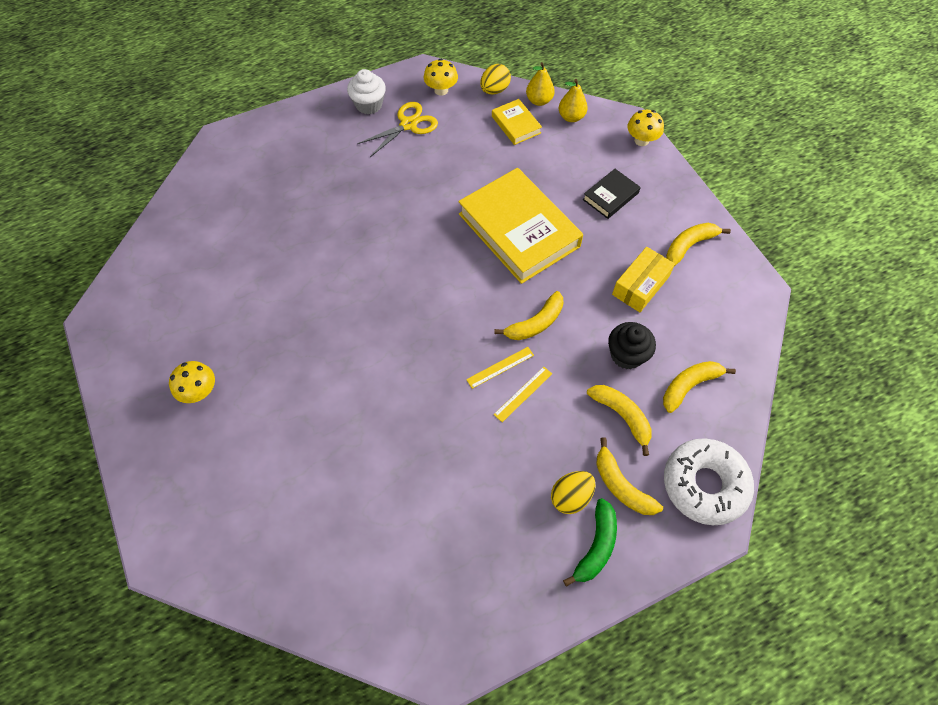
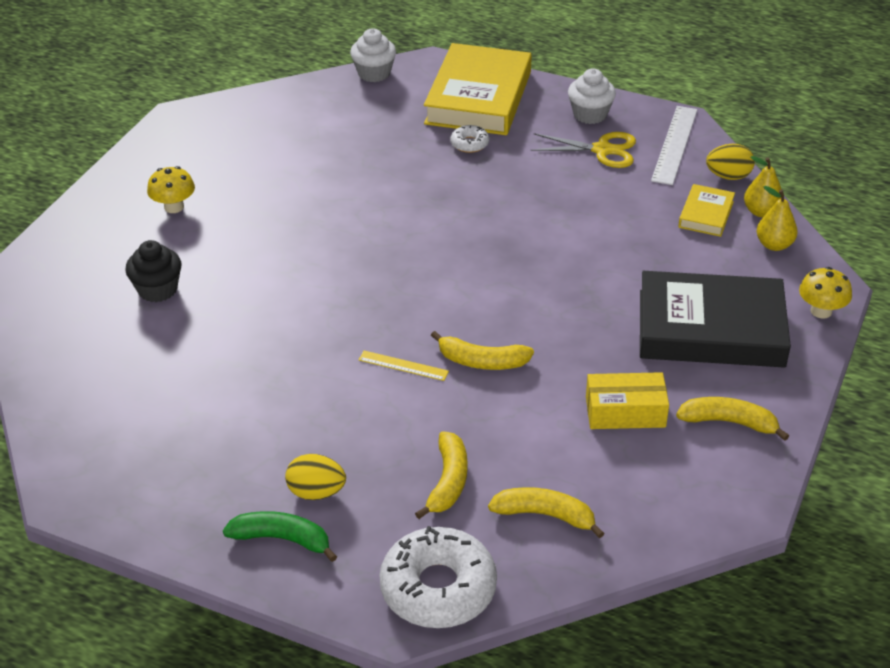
camera: 50 degrees right, 20 degrees down
(193, 175) = (374, 73): none -> white cupcake
(327, 181) = (469, 144): none -> white donut
(441, 90) = (675, 144): yellow mushroom -> white ruler
(519, 230) = (578, 289): yellow book -> yellow book (479, 98)
(523, 394) = (392, 397): yellow ruler -> none
(596, 546) = (282, 539): green banana -> green banana turned 150 degrees counterclockwise
(610, 196) = (710, 329): black book -> black book, size x2.15
(621, 485) = (368, 523): yellow banana -> none
(626, 355) = (525, 447): black cupcake -> black cupcake (157, 289)

